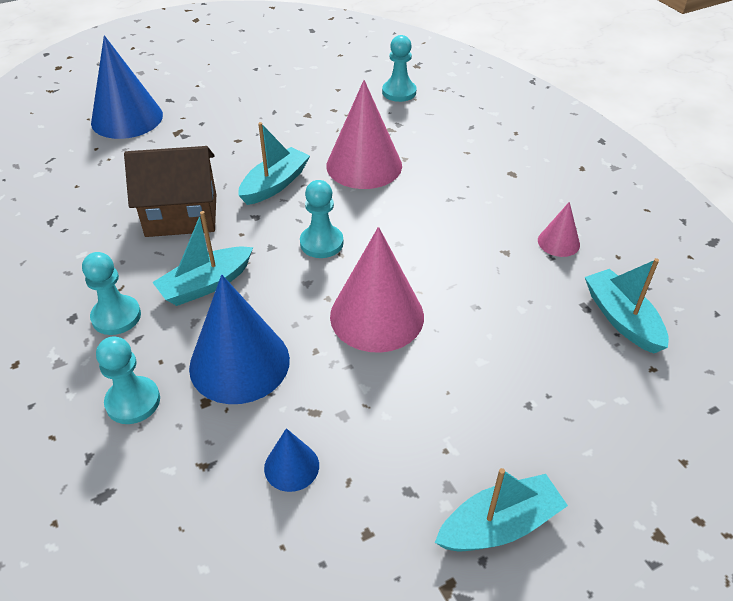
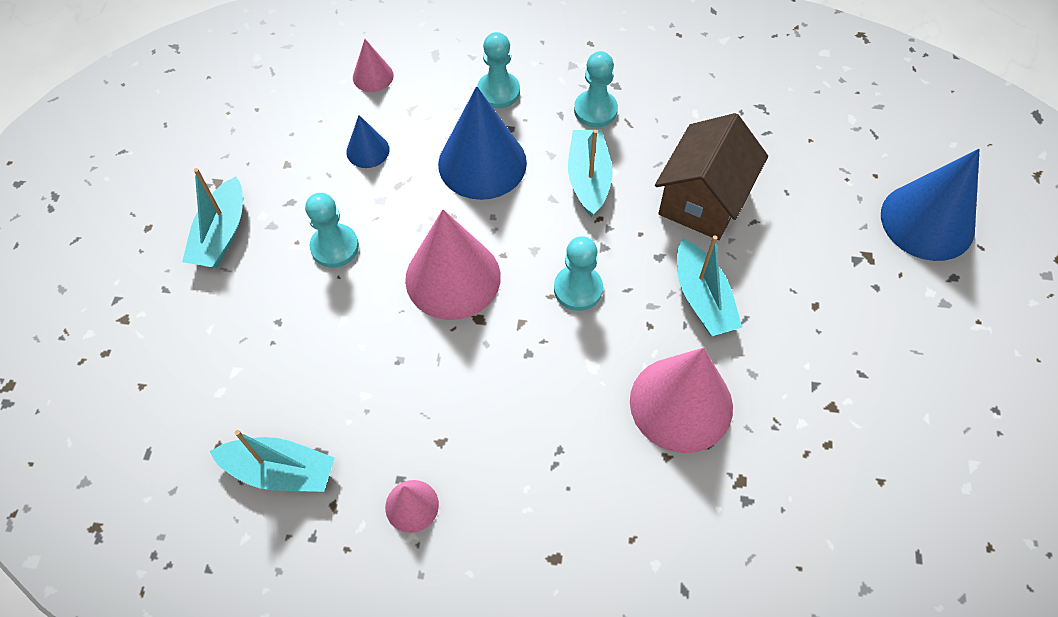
camera: 125 degrees right, 15 degrees up
(177, 538) = (373, 76): none -> pink cone
(399, 92) = (828, 557): turquoise pawn -> turquoise pawn (335, 247)

